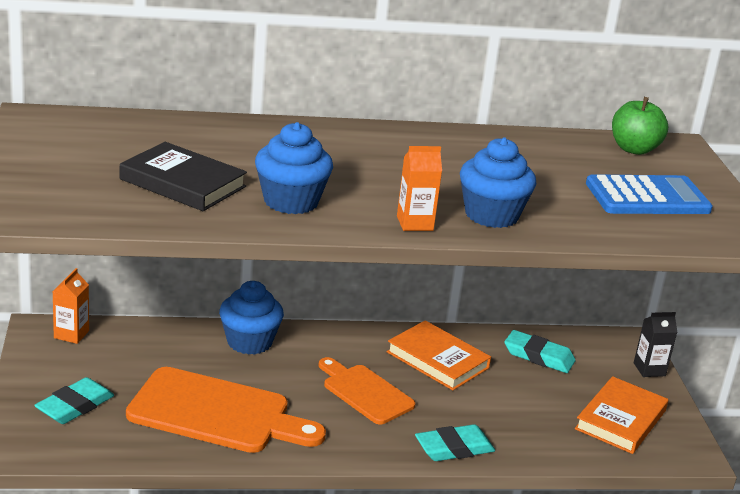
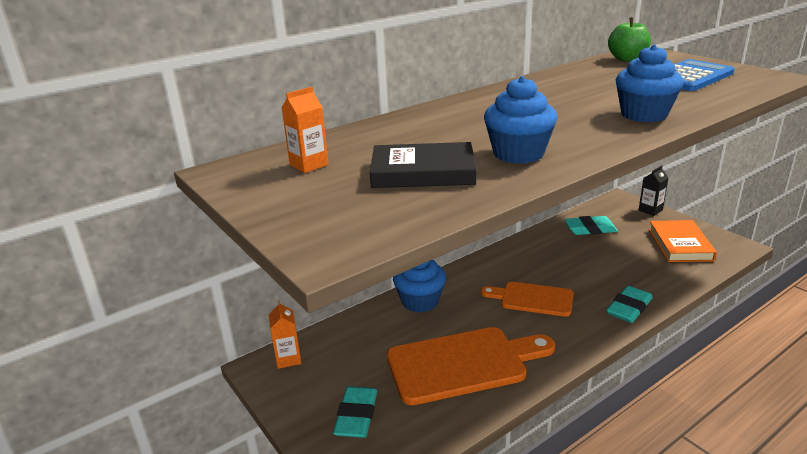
camera: 25 degrees left, 0 degrees up
(415, 223) = (617, 136): orange carton -> orange carton (309, 165)
(437, 360) = (543, 257): orange book -> none

